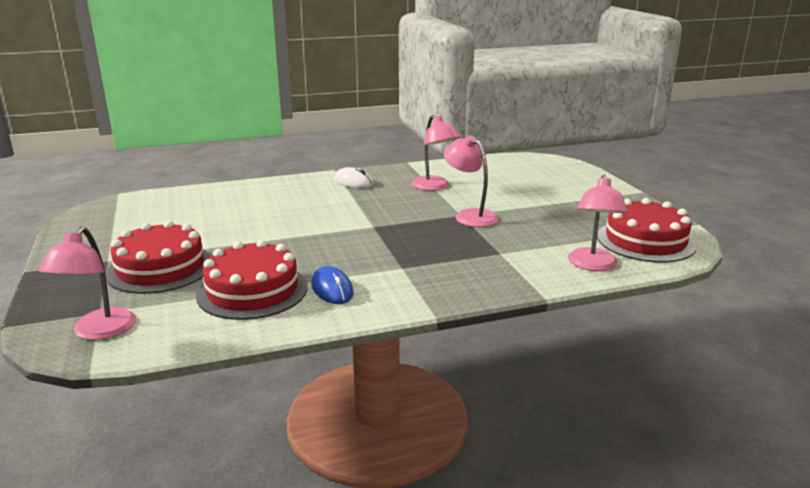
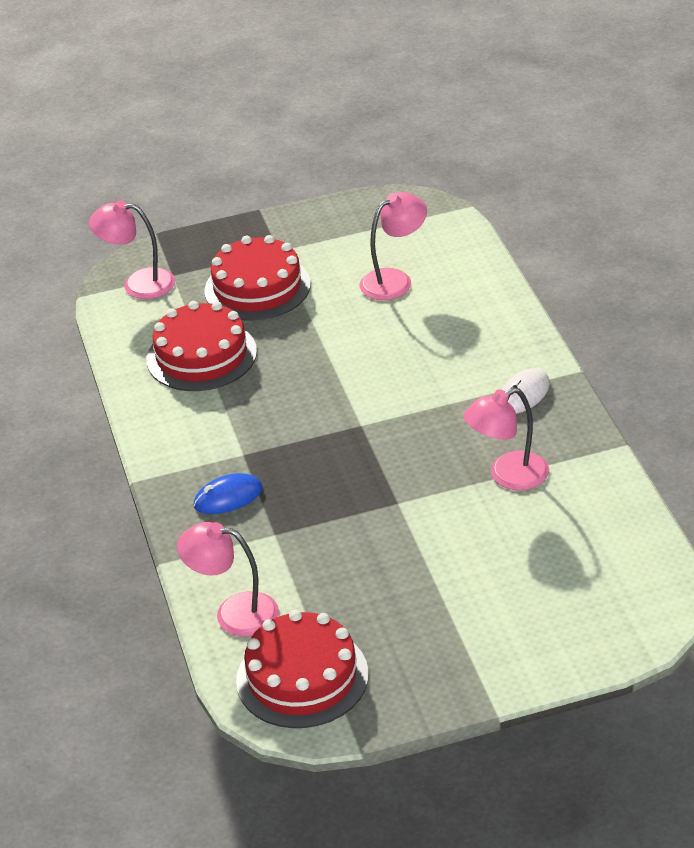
camera: 95 degrees right, 15 degrees up
(332, 289) = (198, 407): blue mouse -> blue mouse (228, 497)
(470, 216) = (394, 511): pink lamp -> pink lamp (395, 280)

